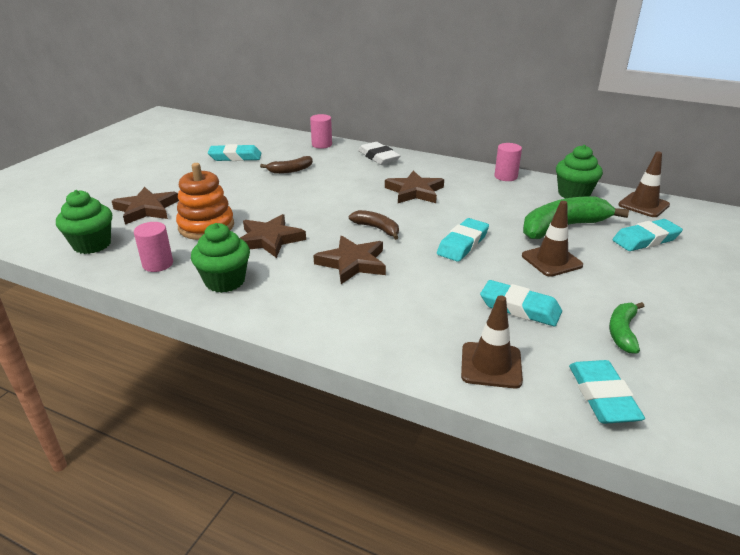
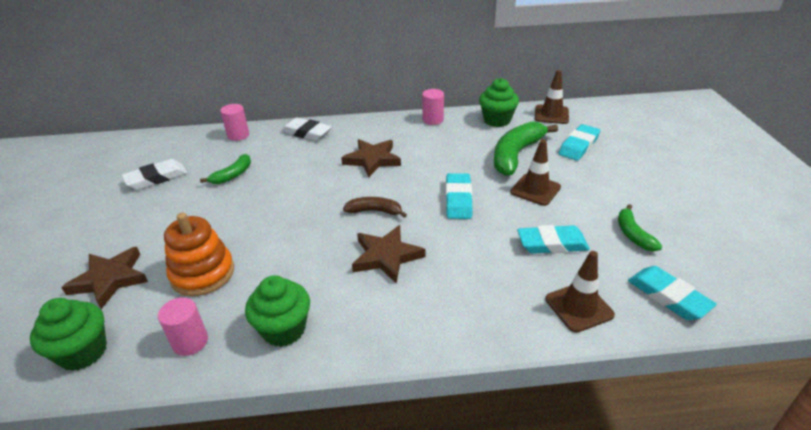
camera: 30 degrees left, 5 degrees up
(235, 157) = (156, 178): turquoise eraser -> white eraser
(270, 239) = (285, 262): brown star -> none
(290, 170) = (233, 175): brown banana -> green banana

